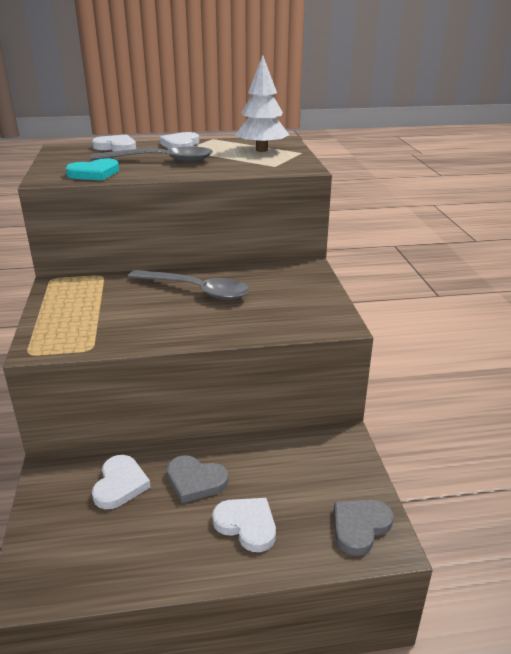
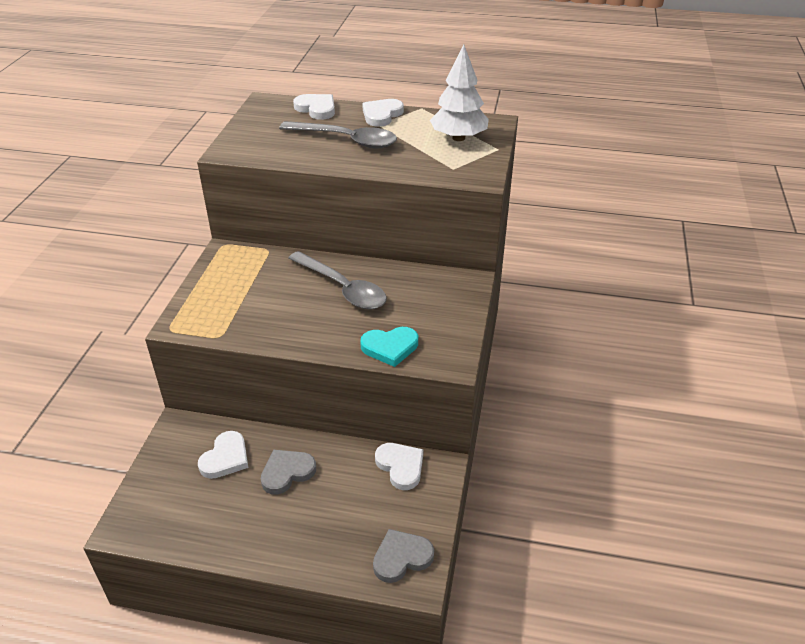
camera: 20 degrees right, 10 degrees up
(94, 173) = (273, 151): turquoise heart -> turquoise heart (390, 347)
(195, 481) = (287, 472): grey heart -> grey heart turned 105 degrees clockwise
(247, 525) = (308, 526): white heart -> white heart (400, 466)

